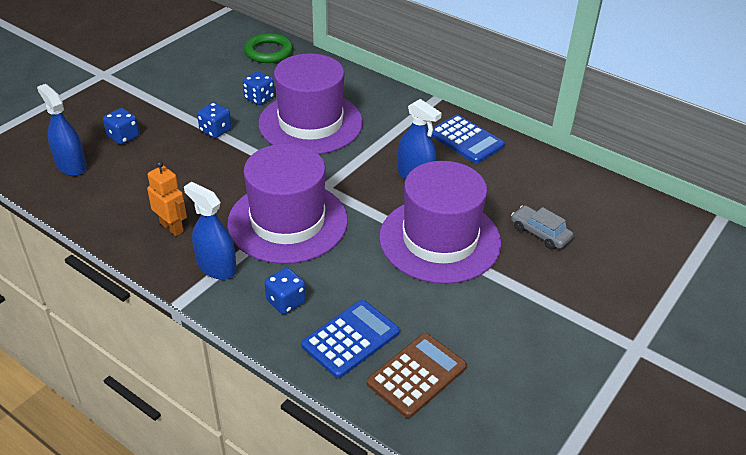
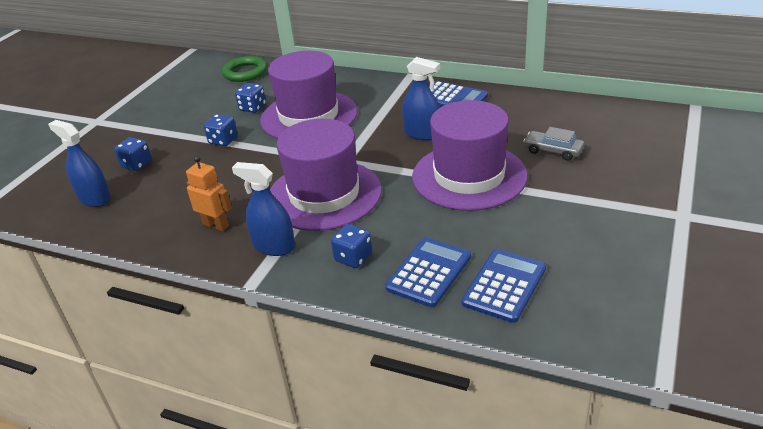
camera: 10 degrees left, 5 degrees down
(416, 375) = (504, 286): brown calculator -> blue calculator

